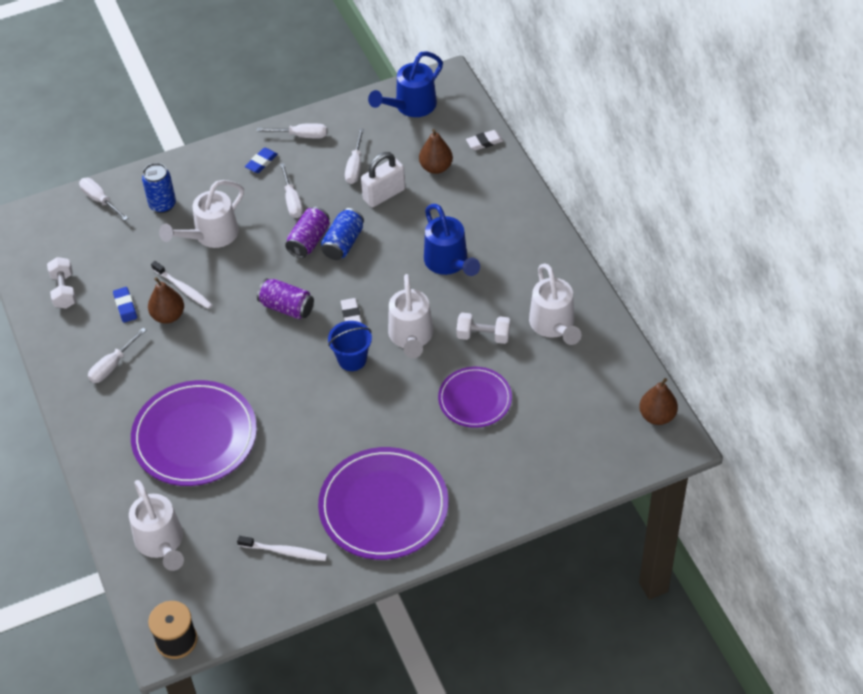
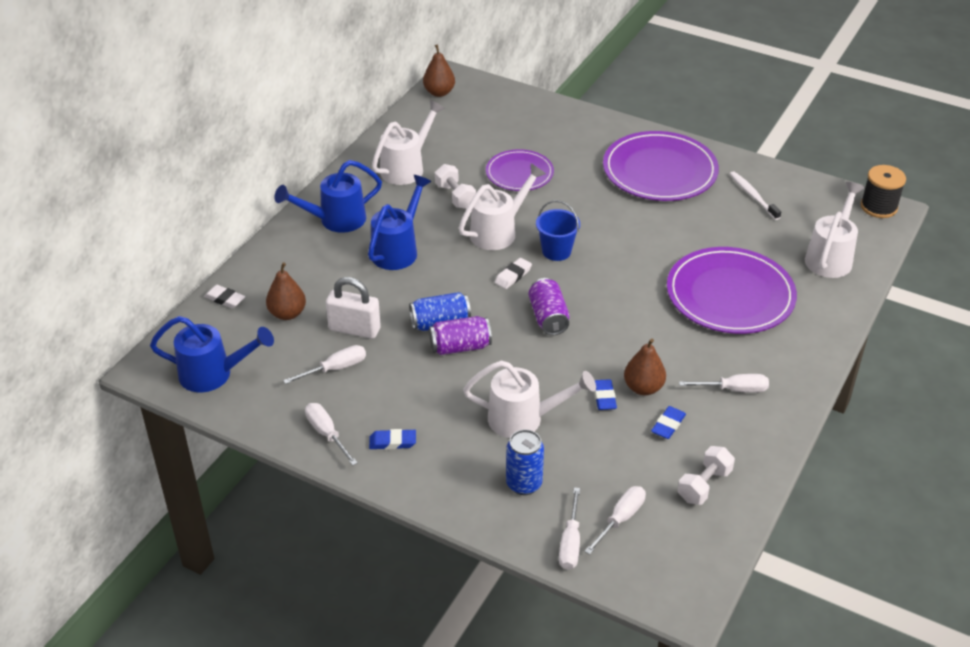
camera: 130 degrees left, 10 degrees down
(183, 289) = (604, 397): white toothbrush -> blue eraser
(292, 201) = (422, 387): white screwdriver -> white screwdriver (620, 519)
(521, 244) = (336, 220): none -> blue watering can

